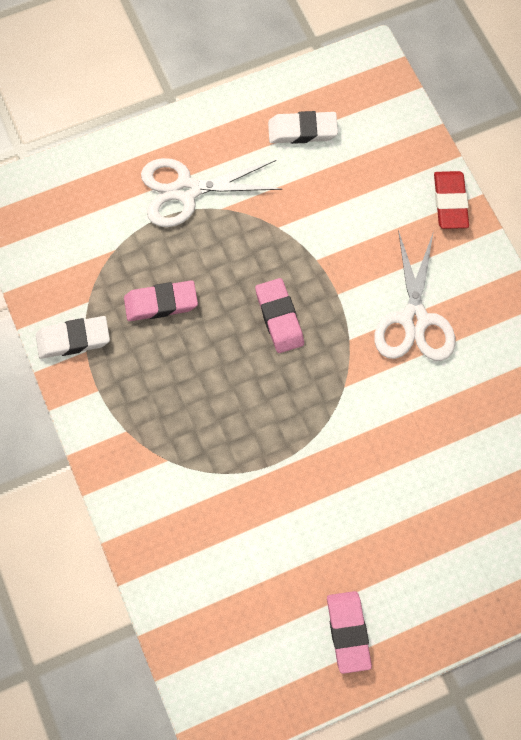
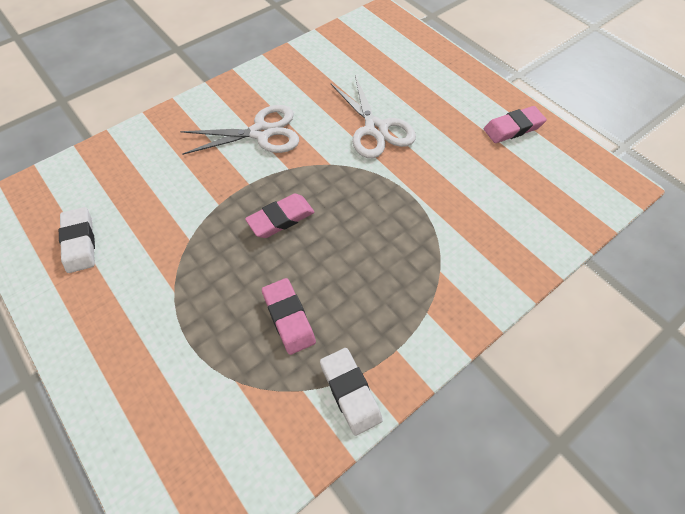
camera: 105 degrees left, 10 degrees down
(186, 190) = (155, 328): white scissors -> white scissors (375, 129)
(450, 202) = (152, 128): red eraser -> none

